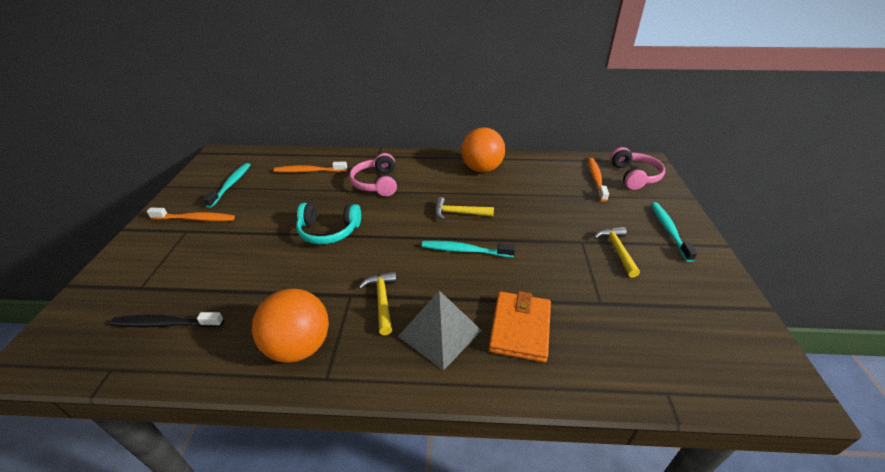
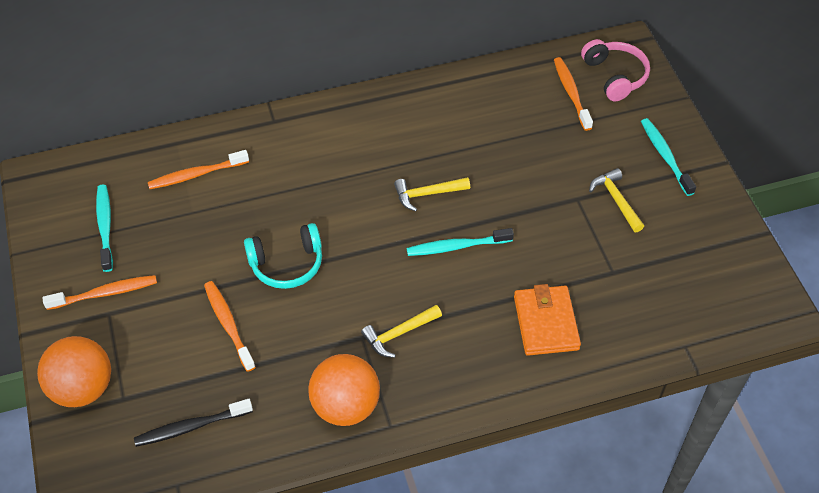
camera: 20 degrees left, 15 degrees up
(257, 258) = (228, 324): none -> orange toothbrush
(377, 183) = (301, 172): pink headphones -> none
(382, 300) = (399, 333): yellow hammer -> yellow hammer turned 90 degrees counterclockwise
(439, 333) = (473, 351): grey pyramid -> none
(481, 169) = (425, 111): orange ball -> orange ball (83, 388)

